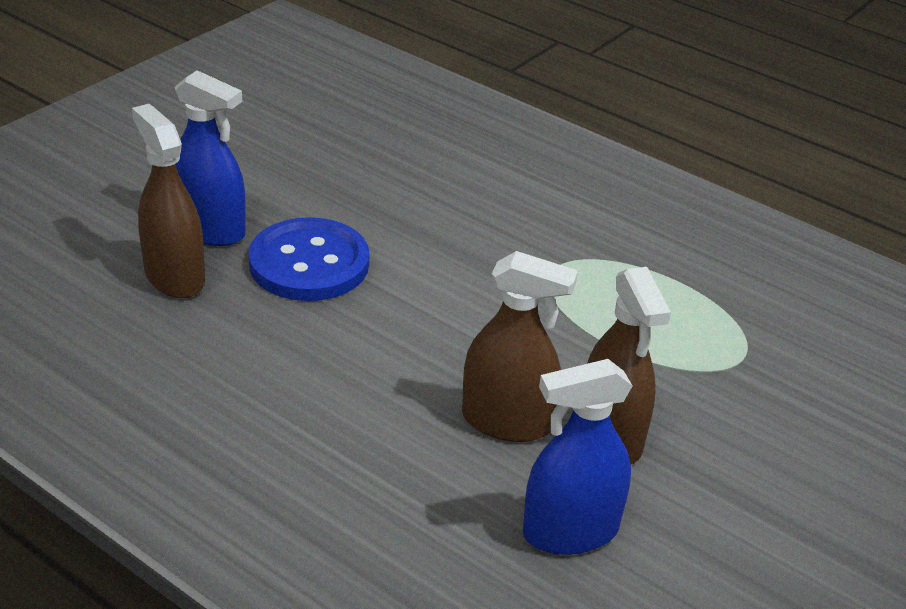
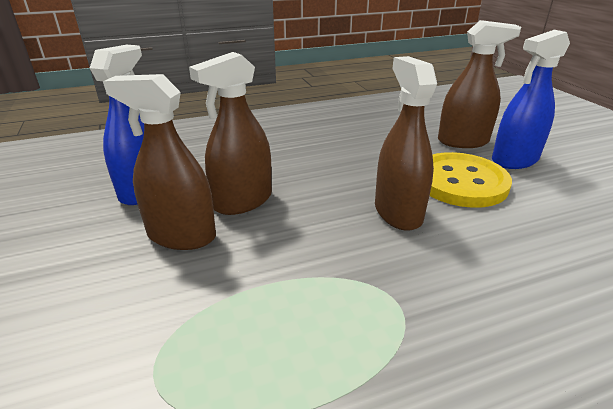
camera: 125 degrees right, 5 degrees down
(309, 263) = (460, 182): blue button -> yellow button
(419, 295) = (398, 212): none -> brown spray bottle

